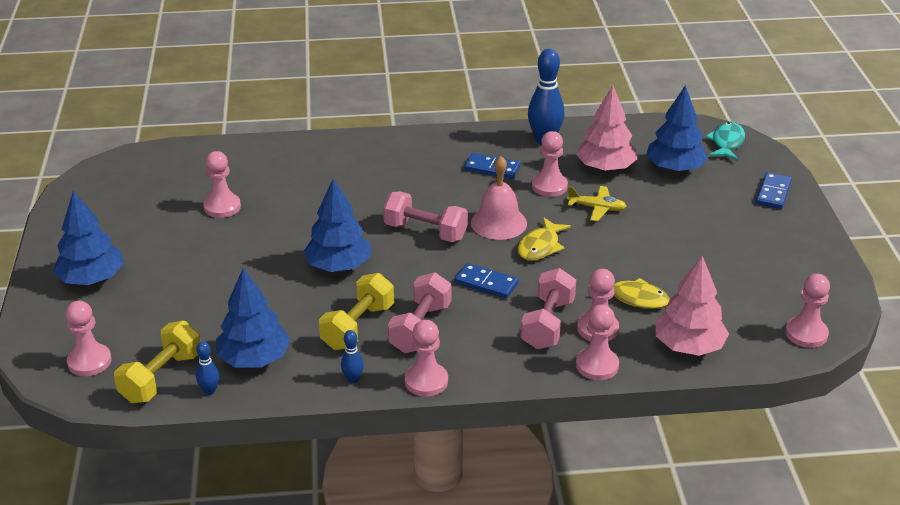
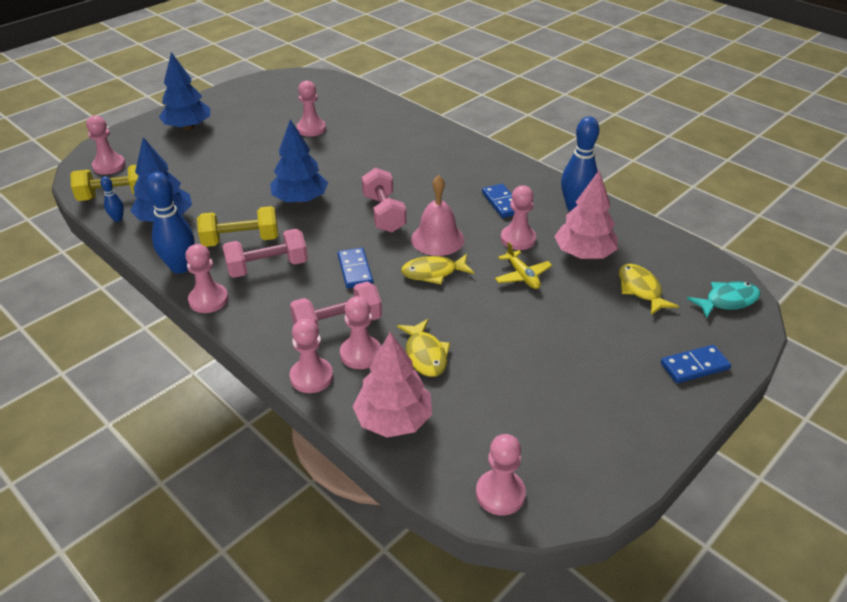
camera: 50 degrees right, 5 degrees up
(353, 379) = (180, 267): blue bowling pin -> blue bowling pin, size x2.05
(674, 168) = (640, 290): blue tree -> yellow fish

